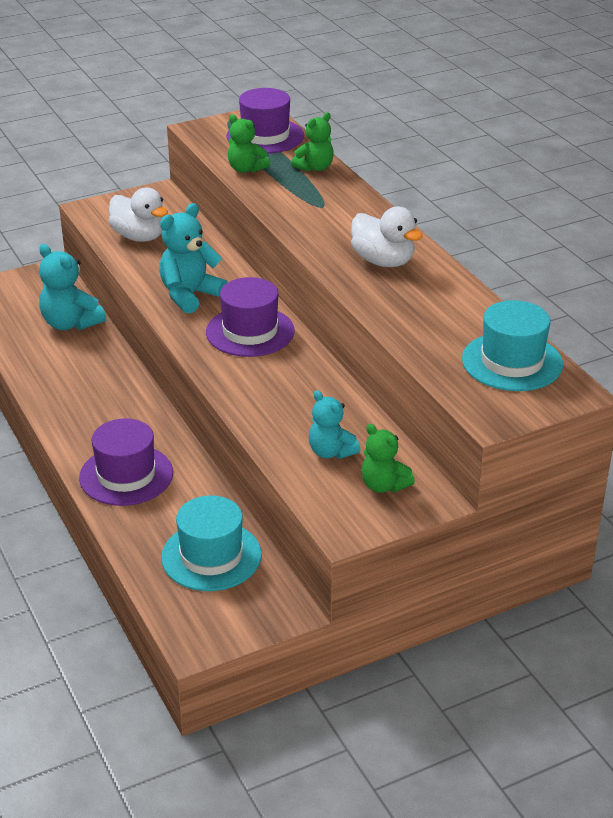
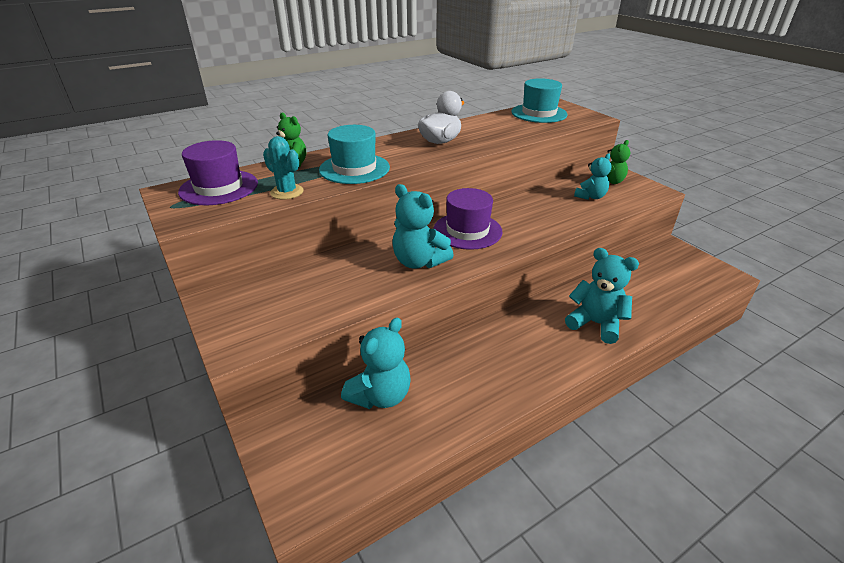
camera: 95 degrees left, 0 degrees up
(126, 475) = (595, 323): purple hat -> turquoise teddy bear
(139, 237) = (309, 302): white duck -> none
(211, 556) = (652, 276): turquoise hat -> turquoise hat (354, 168)
(246, 169) = (287, 192): green teddy bear -> turquoise cactus

